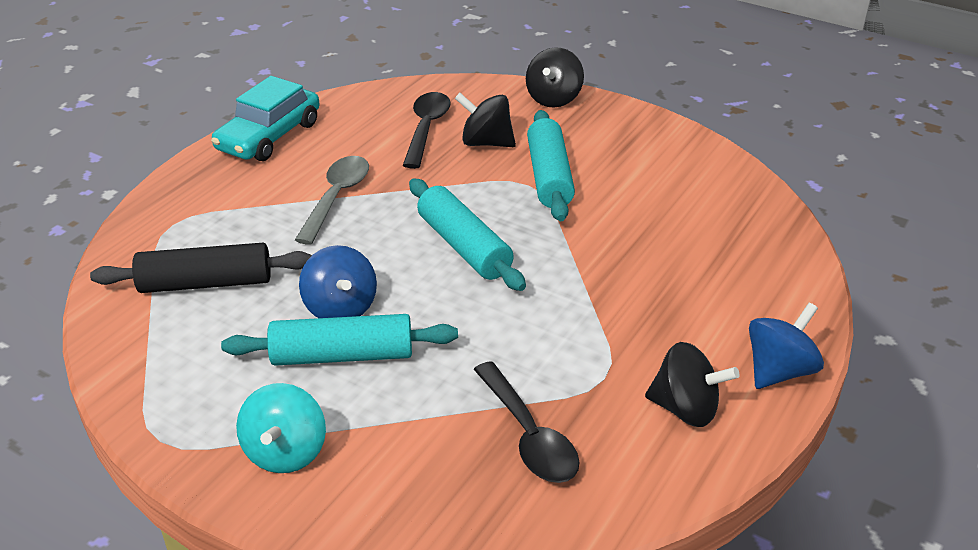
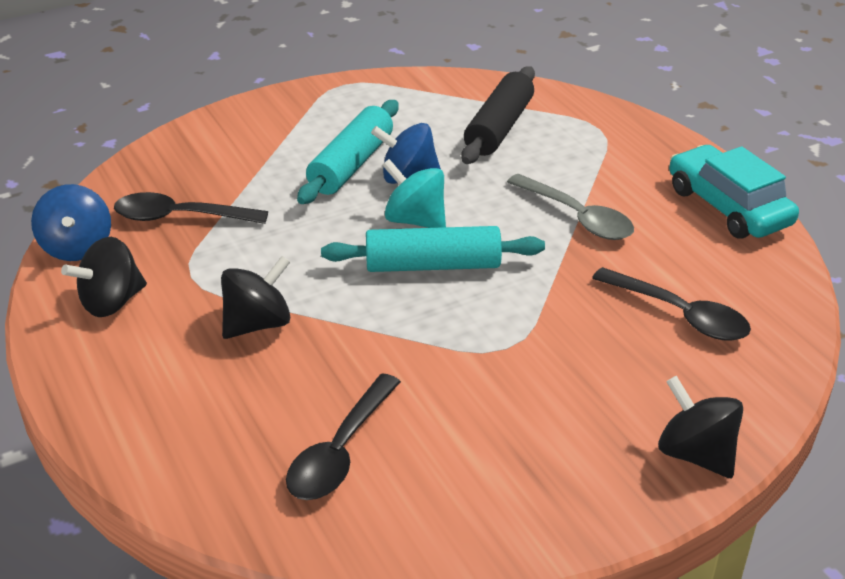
camera: 120 degrees right, 0 degrees up
(286, 452) = (281, 121): turquoise spinning top -> turquoise spinning top (415, 220)
(486, 143) = (617, 349): black spinning top -> black spinning top (258, 324)
(549, 177) = (508, 369): turquoise rolling pin -> none
(694, 215) = (340, 451): none -> black spoon
(779, 371) = (81, 379): blue spinning top -> blue spinning top (77, 247)

